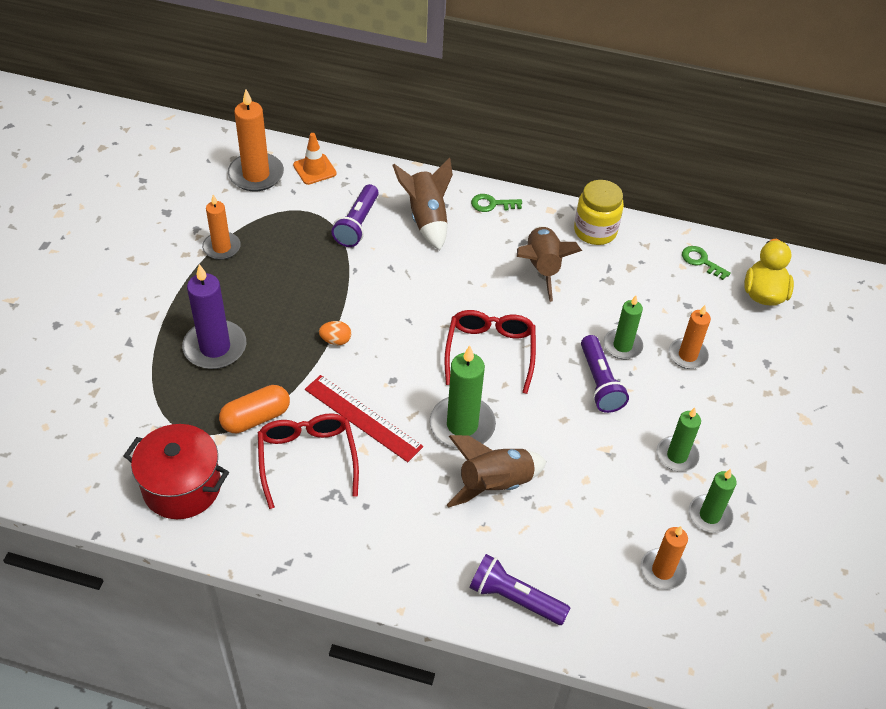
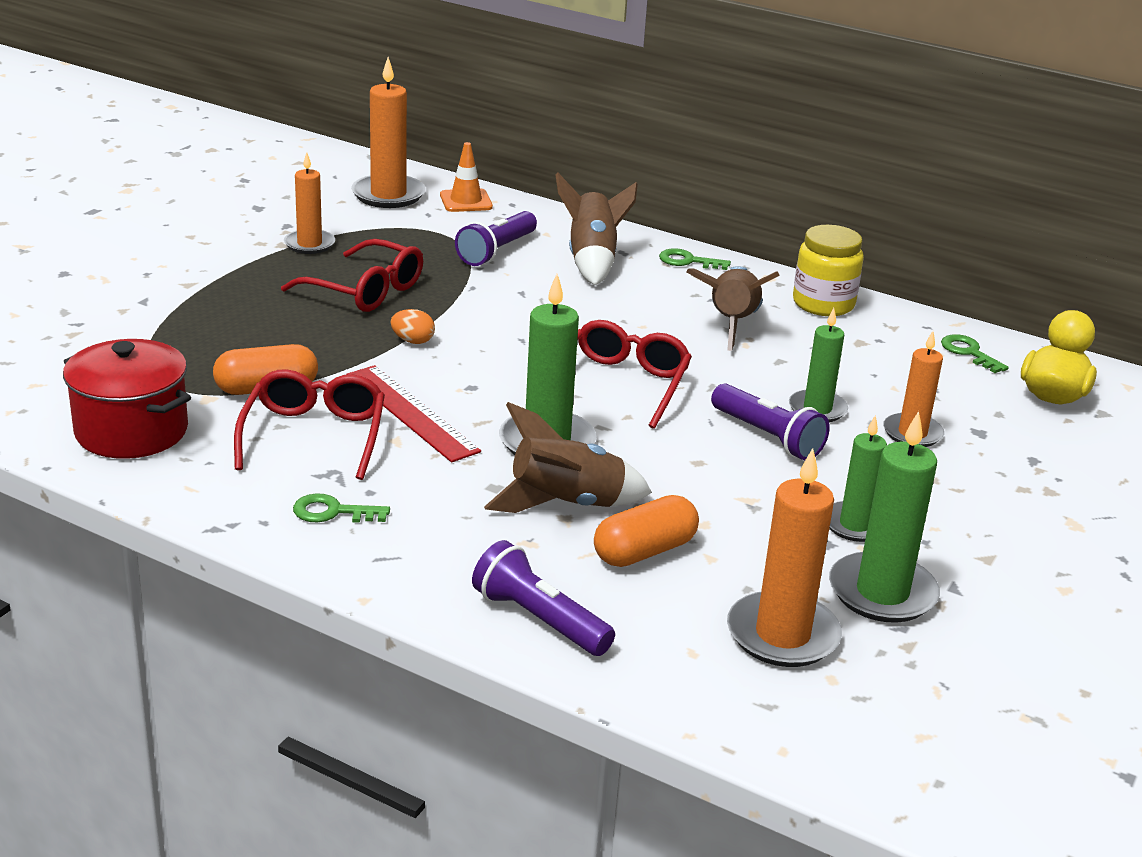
camera: 15 degrees right, 20 degrees down
(215, 347) = (250, 322): purple candle -> none
(282, 292) = (365, 291): none -> red glasses
(349, 532) = (333, 512): none -> green key
(557, 516) = (644, 551): none -> orange capsule
(599, 382) = (767, 437): purple flashlight -> purple flashlight turned 45 degrees counterclockwise
(662, 570) = (782, 635): orange candle -> orange candle, size x1.55
(709, 515) = (882, 593): green candle -> green candle, size x1.55

